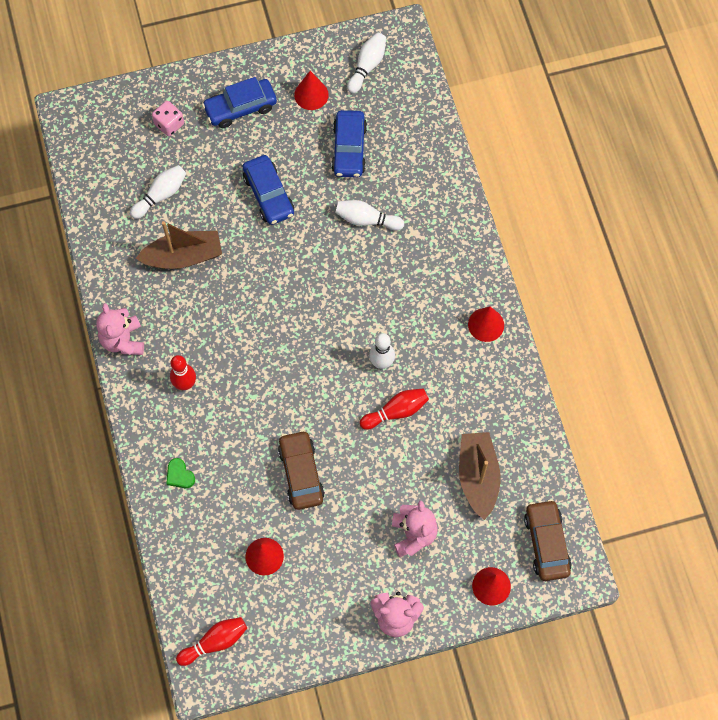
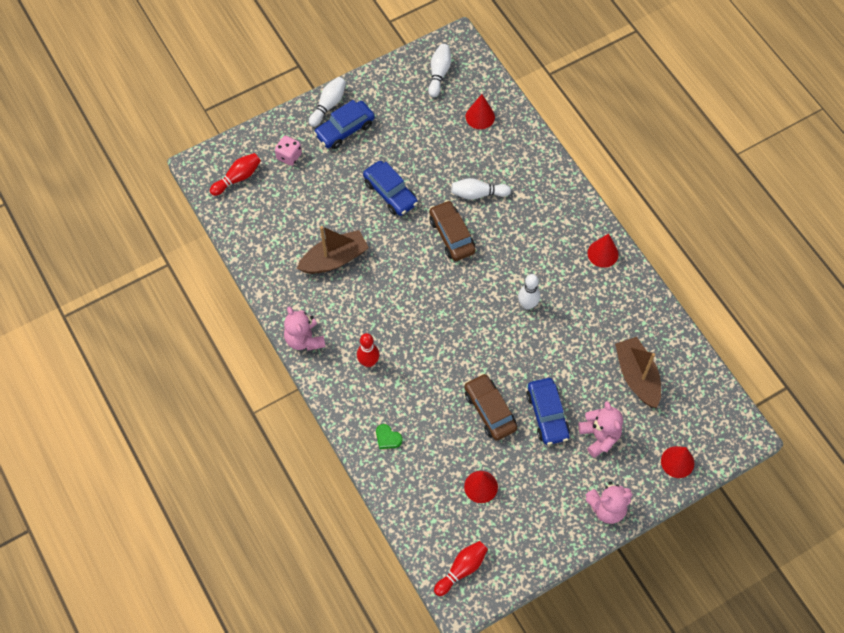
camera: 15 degrees left, 5 degrees down
(161, 195) = (300, 214): white bowling pin -> white bowling pin (328, 105)
(311, 94) = (400, 106): red cone -> red cone (480, 116)
(349, 149) = (445, 141): blue car -> blue car (547, 415)
(396, 411) = (552, 340): red bowling pin -> red bowling pin (238, 178)
(546, 543) = (710, 415): brown car -> brown car (451, 235)

